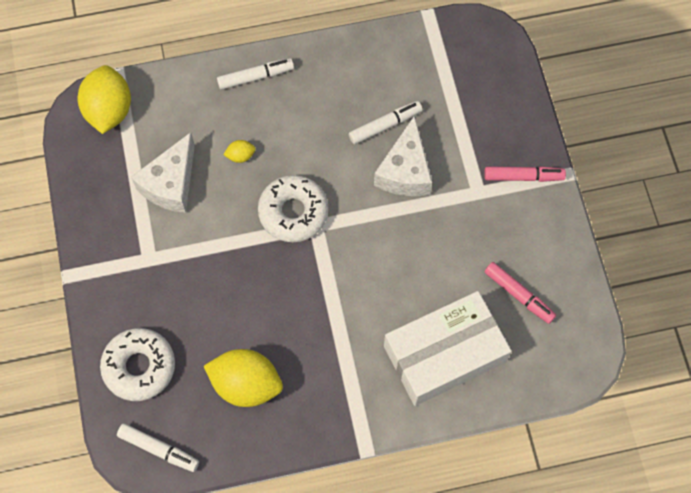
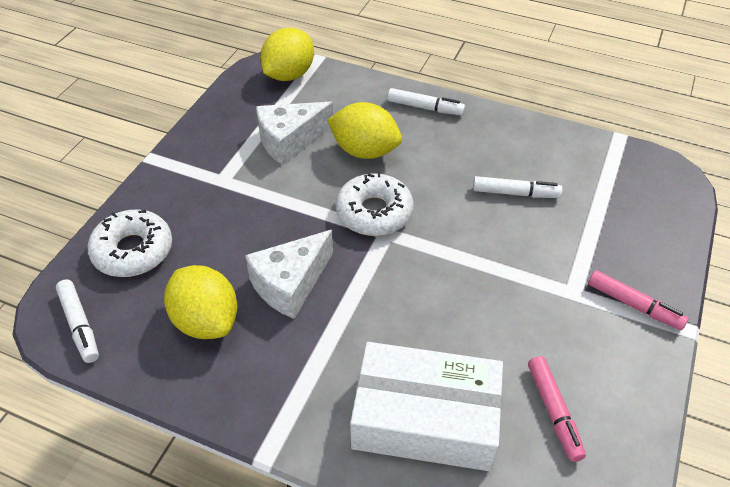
camera: 35 degrees right, 20 degrees down
(240, 156) = (364, 151): yellow lemon -> yellow lemon, size x2.31
(405, 171) = (507, 236): white cheese -> white cheese (290, 284)

